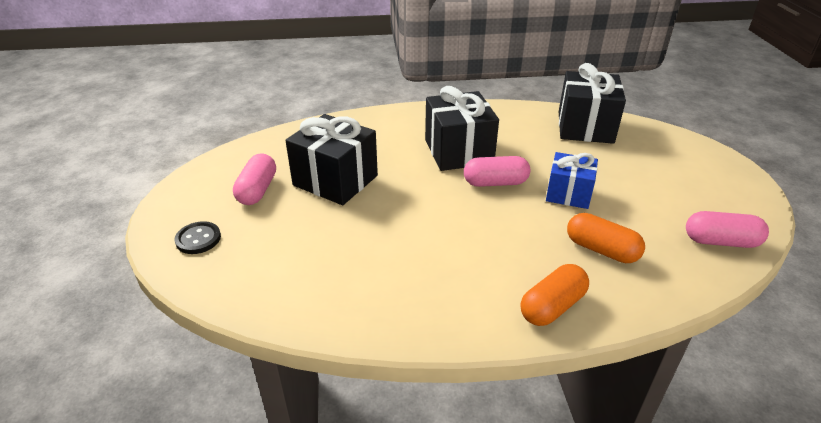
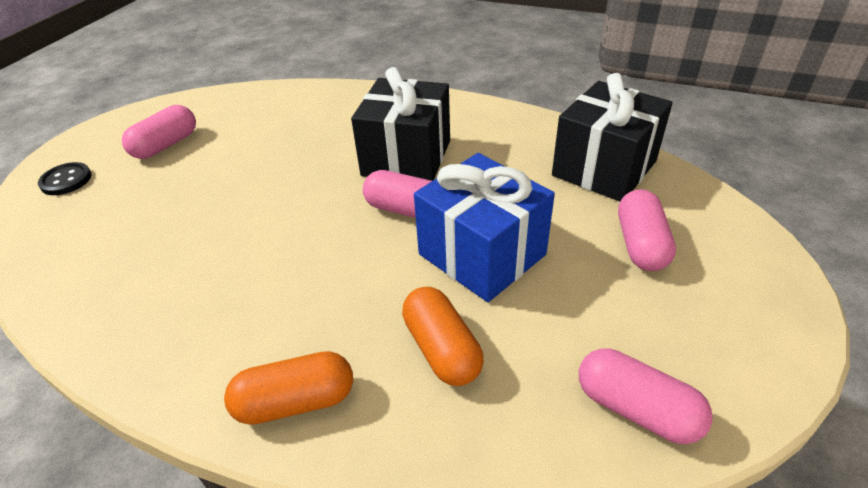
camera: 30 degrees right, 5 degrees up
(335, 180) = (244, 155): black gift -> none
(568, 194) = (482, 254): blue gift -> blue gift, size x1.58
(645, 163) = (640, 244): none -> pink capsule

